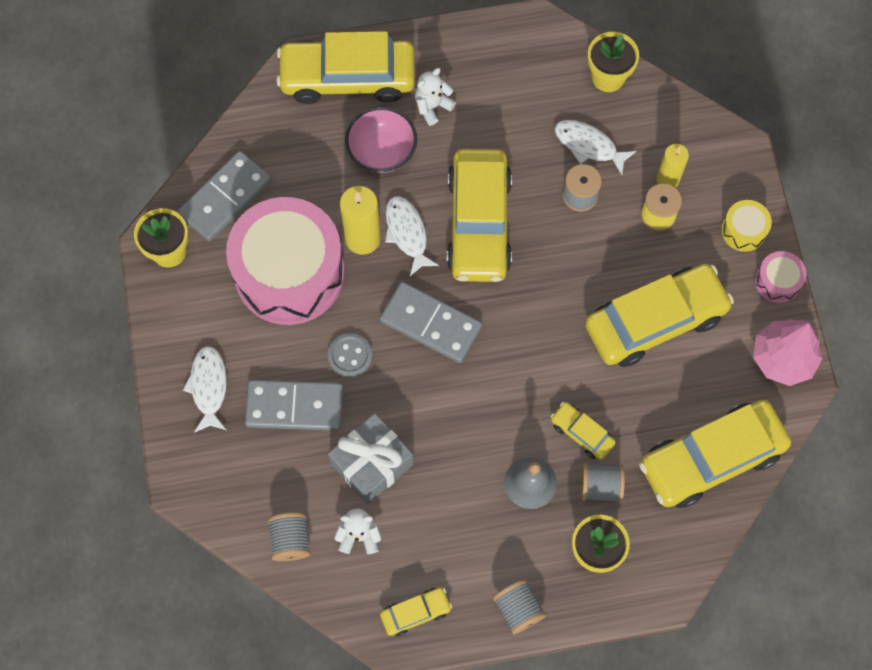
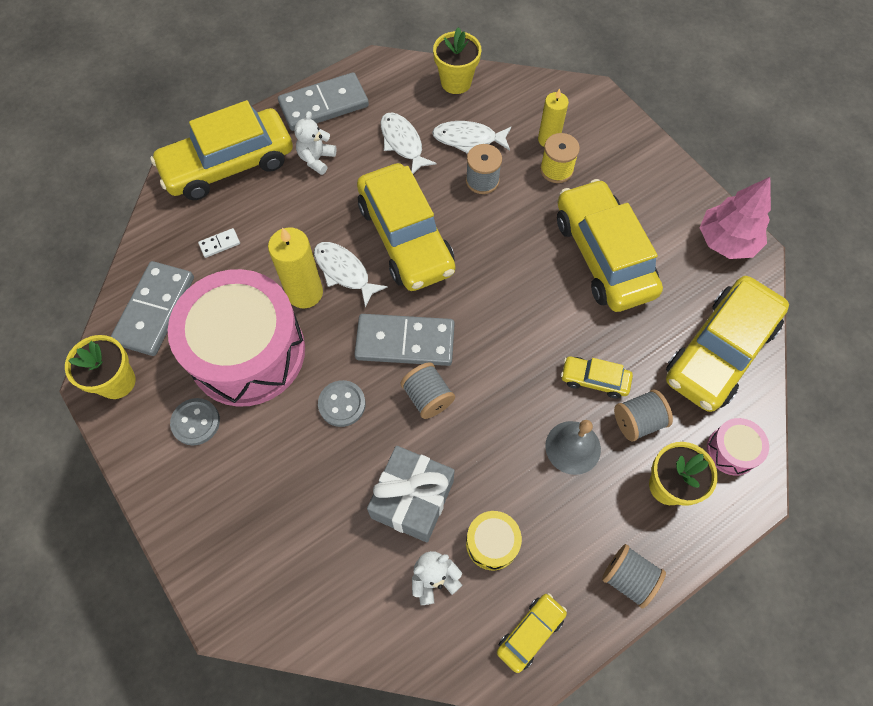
camera: 25 degrees left, 5 degrees down
(208, 387) = (211, 497): white fish -> white fish (403, 143)
(221, 317) = (196, 422): none -> grey button
(290, 540) = (366, 618): grey spool -> grey spool (428, 397)
(295, 407) = (309, 477): grey domino -> grey domino (324, 105)
(307, 157) = (219, 244): none -> white domino
(382, 151) = (288, 212): pink bowl -> none
(655, 321) = (603, 255): yellow car -> yellow car turned 60 degrees counterclockwise
(743, 230) = (633, 154): yellow drum -> yellow drum (492, 543)
(777, 281) = (684, 182): pink drum -> pink drum (731, 450)

